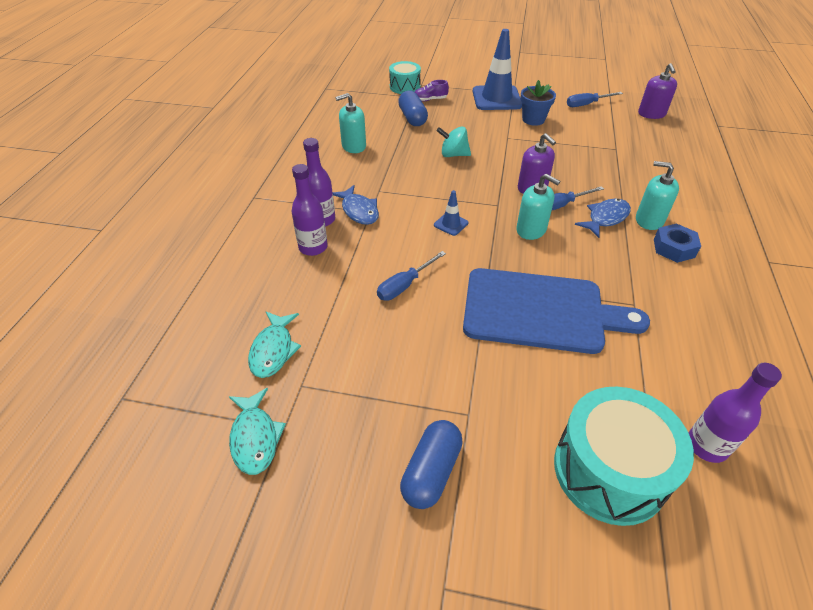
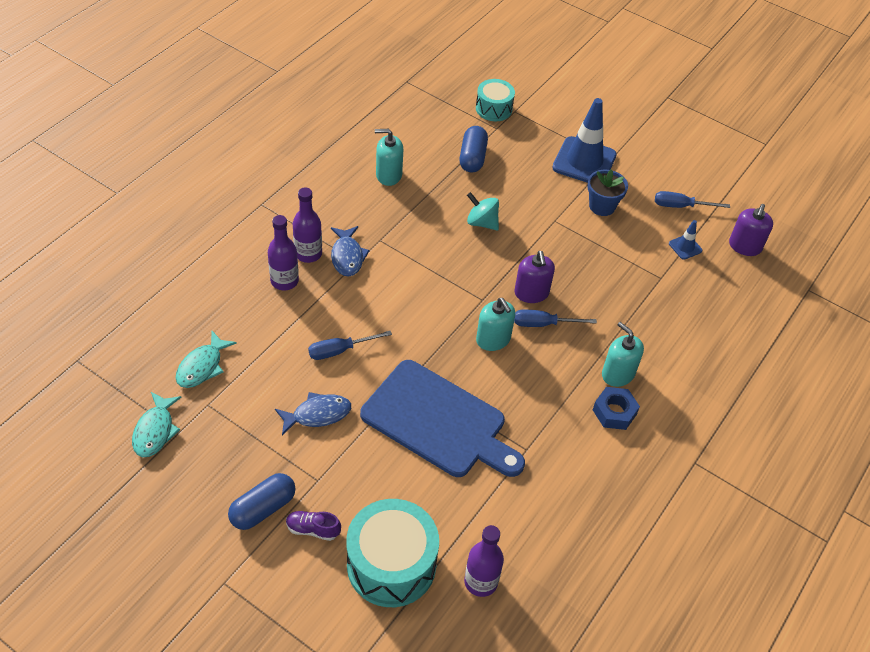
camera: 20 degrees right, 5 degrees up
(430, 100) = (508, 138): purple shoe -> purple shoe (313, 529)
(451, 224) = (422, 304): blue traffic cone -> blue traffic cone (685, 247)
(605, 218) = (576, 355): blue fish -> blue fish (317, 414)

